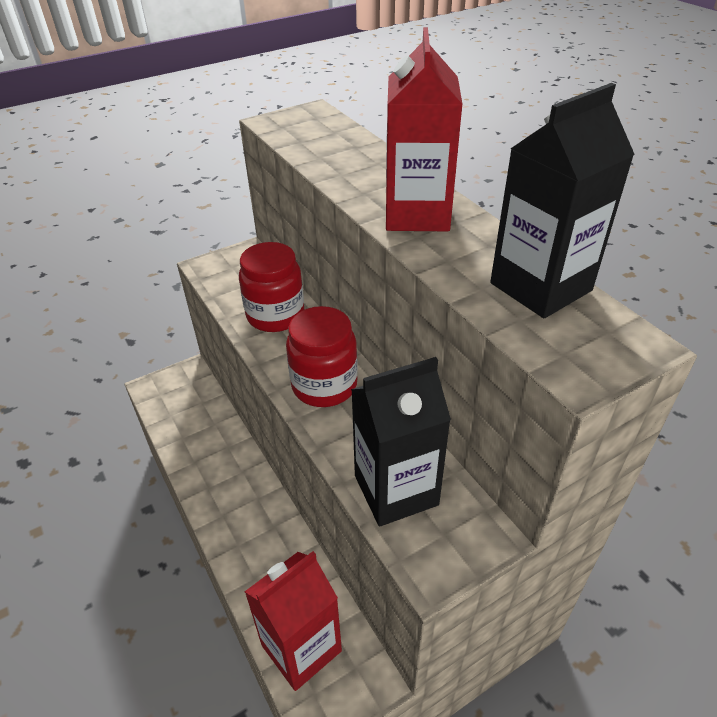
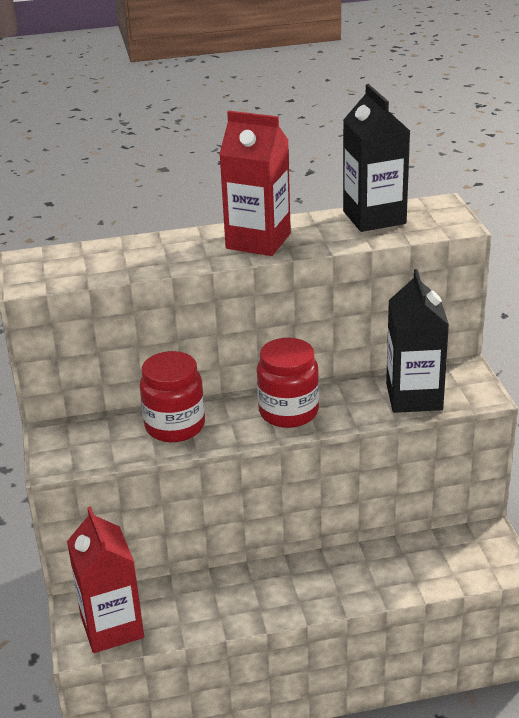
camera: 70 degrees left, 10 degrees down
(301, 648) = (452, 567): red carton -> red carton (112, 627)

